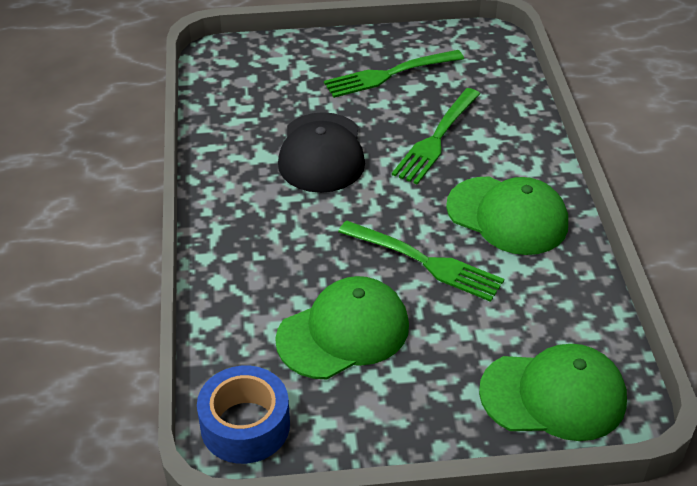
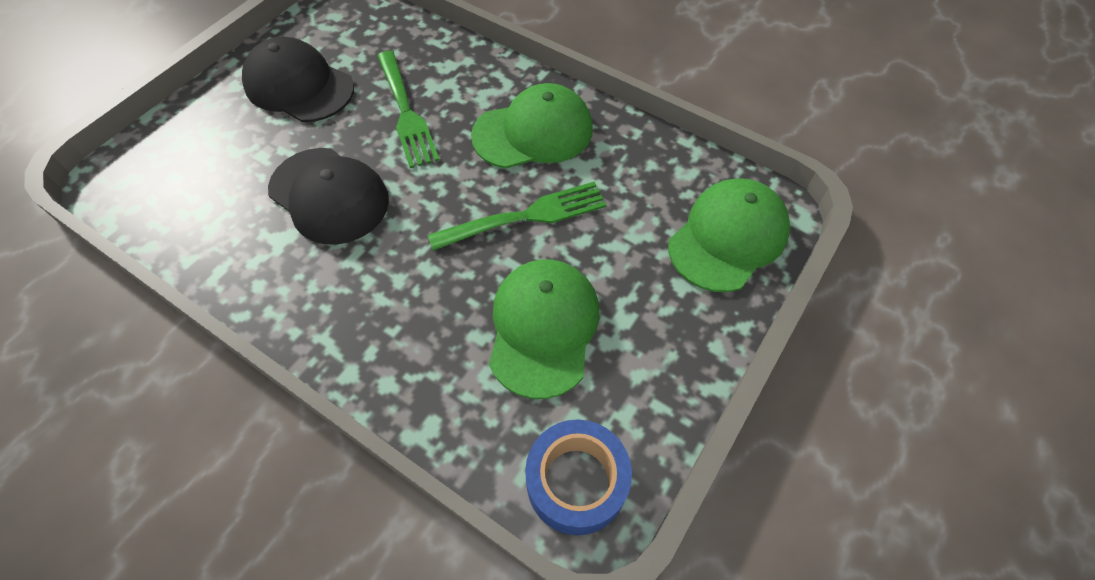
camera: 50 degrees left, 15 degrees up
(390, 74) = (299, 86): green fork -> black cap

